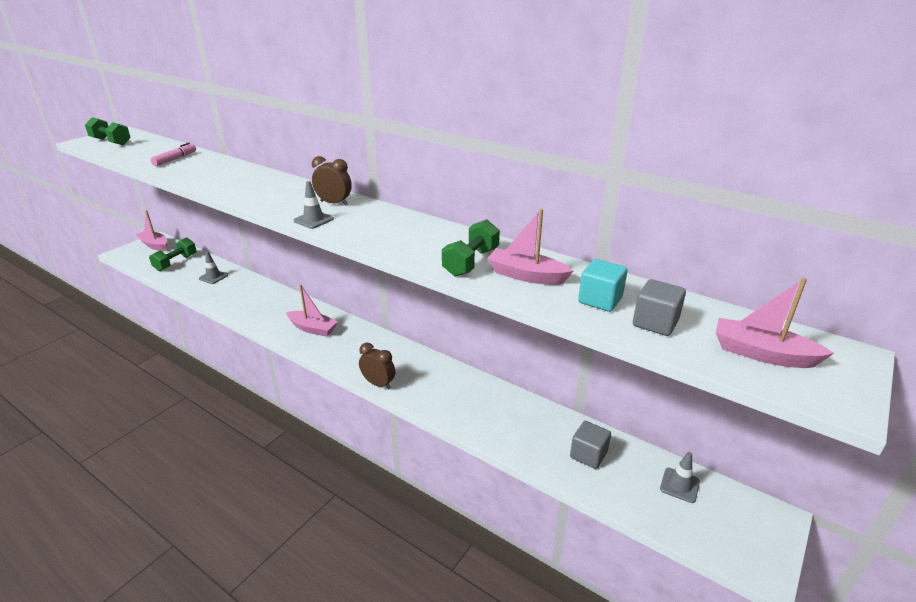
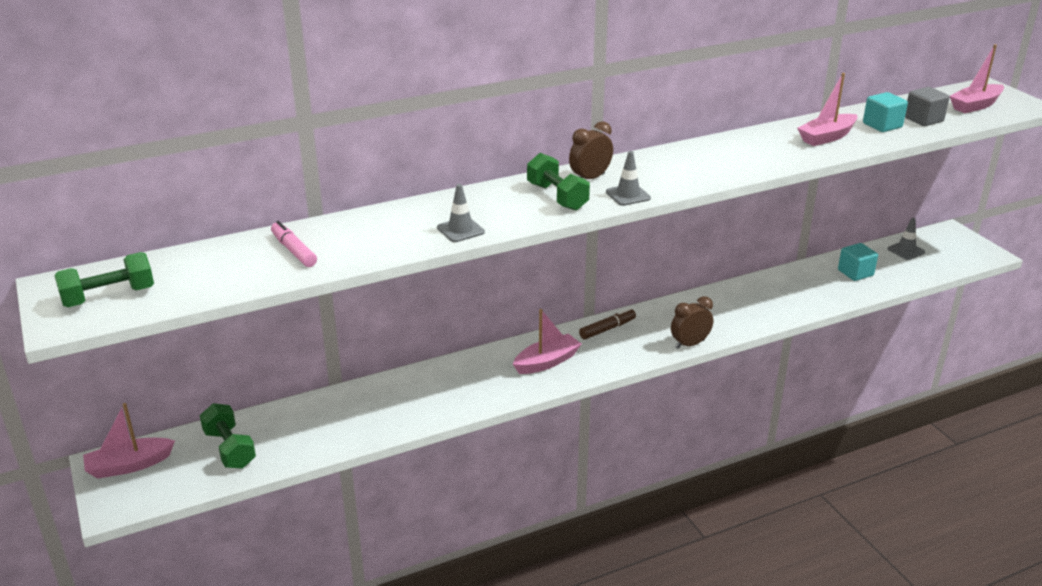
camera: 60 degrees left, 0 degrees up
(213, 277) = (324, 418): grey traffic cone -> grey traffic cone (460, 230)
(372, 340) = (607, 329): none -> brown marker
(471, 262) = (787, 150): green dumbbell -> green dumbbell (557, 197)
(588, 455) = (855, 273): grey cube -> turquoise cube

